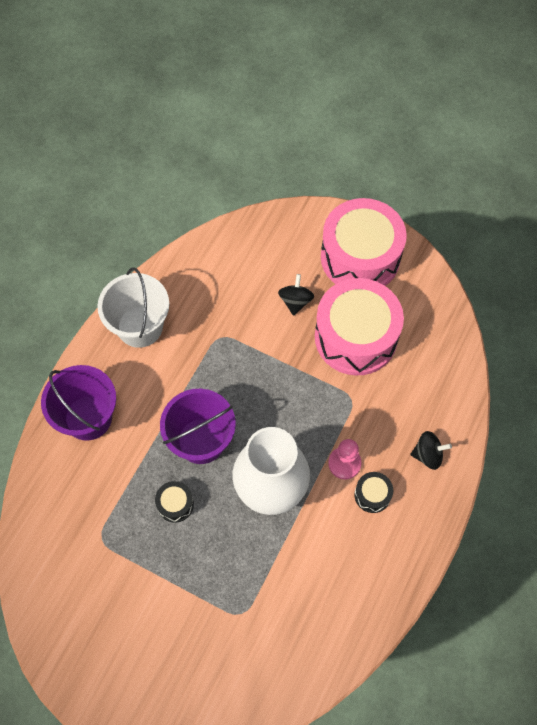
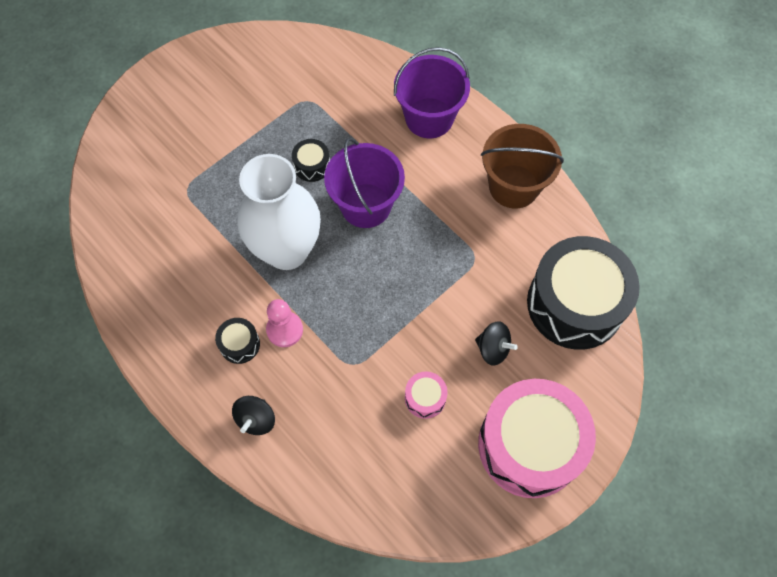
camera: 110 degrees right, 0 degrees up
(140, 326) = (513, 186): white bucket -> brown bucket
(234, 255) = (575, 304): none -> black drum
(355, 337) = (425, 398): pink drum -> pink drum, size x0.41

